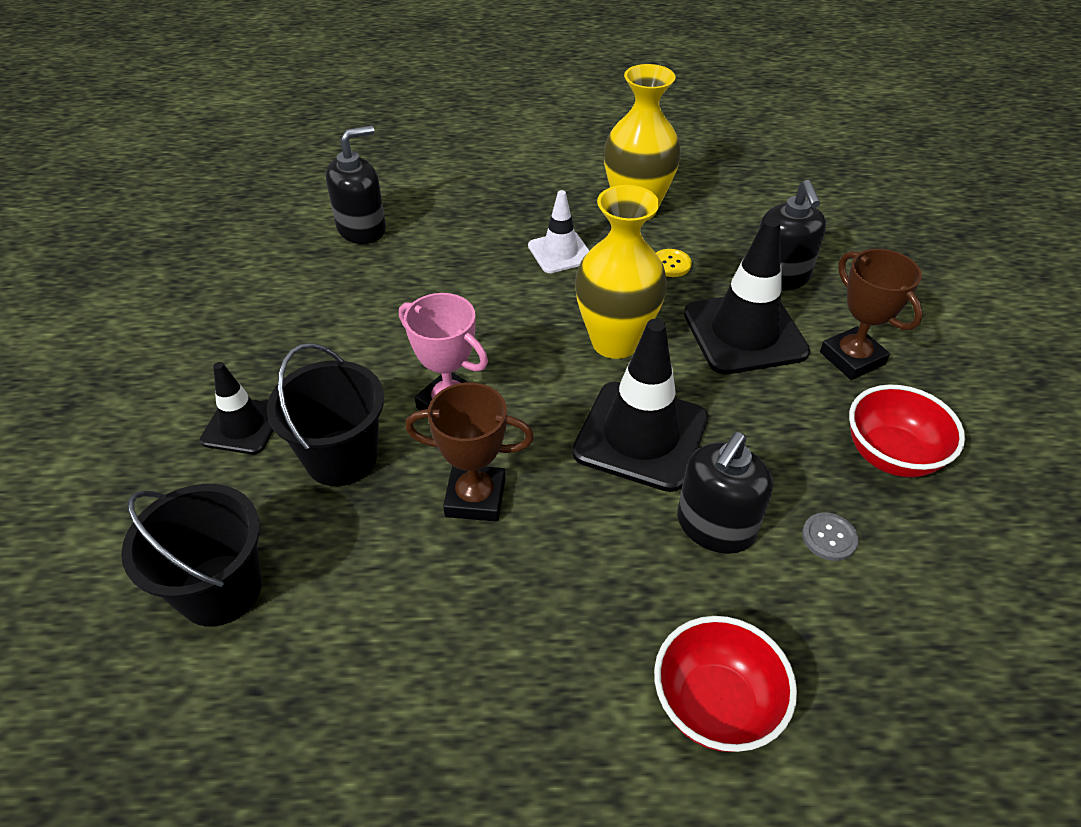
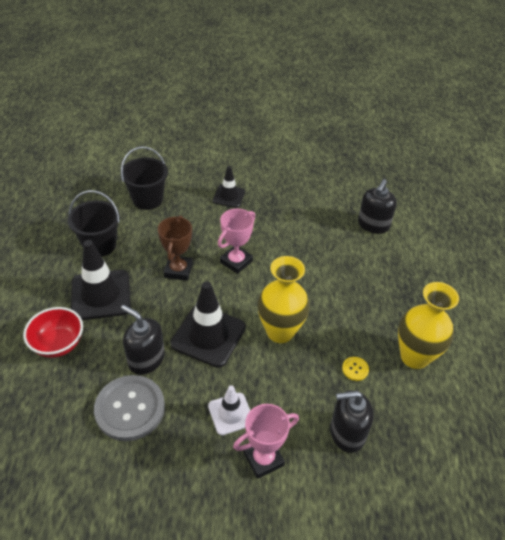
camera: 90 degrees right, 0 degrees up
(341, 458) = (207, 227): black bucket -> black bucket (100, 245)
(362, 229) = (373, 225): black soap dispenser -> black soap dispenser turned 60 degrees clockwise
(560, 252) = (361, 312): white traffic cone -> white traffic cone (230, 413)
(744, 333) = (288, 400): black traffic cone -> black traffic cone (101, 295)
(829, 537) = (130, 408): grey button -> grey button, size x2.45
(852, 358) = (263, 459): brown trophy -> pink trophy
(891, 455) = (180, 457): red bowl -> none

